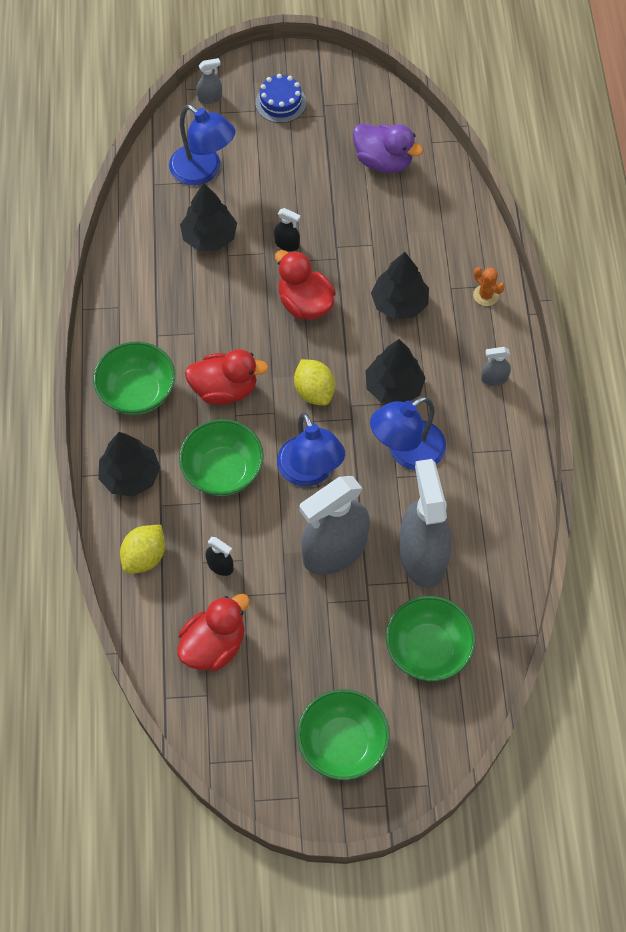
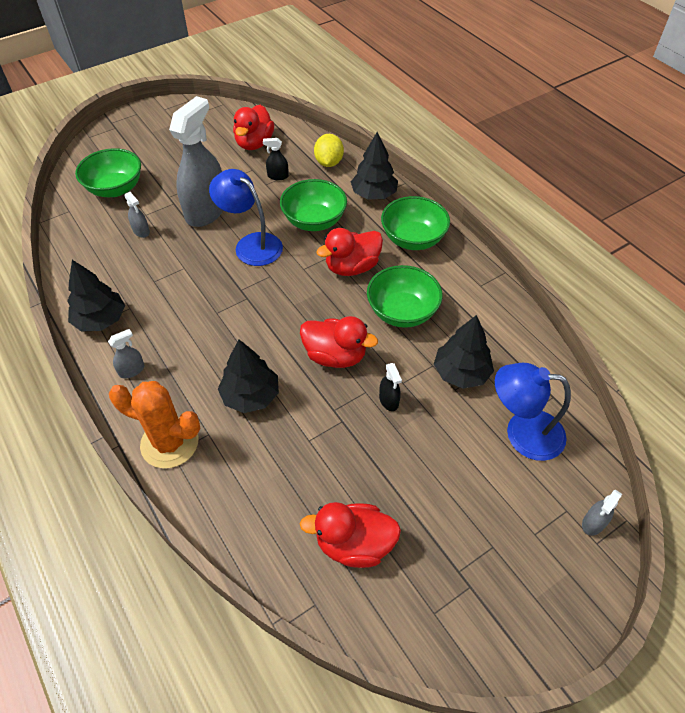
camera: 150 degrees right, 10 degrees down
(280, 102) = (517, 561): blue cake -> none
(287, 244) = (389, 400): black spray bottle -> black spray bottle turned 105 degrees counterclockwise
(314, 391) = (282, 295): yellow lemon -> none
(342, 743) = (150, 134): green bowl -> green bowl (402, 312)
(383, 161) = (354, 544): purple duck -> red duck
(394, 387) = (218, 325): black tree -> black tree (100, 320)
(406, 452) = (184, 286): blue lamp -> none
(422, 556) = (141, 231): grey spray bottle -> grey spray bottle, size x0.41
(485, 295) = (169, 443): orange cactus -> orange cactus, size x2.07

